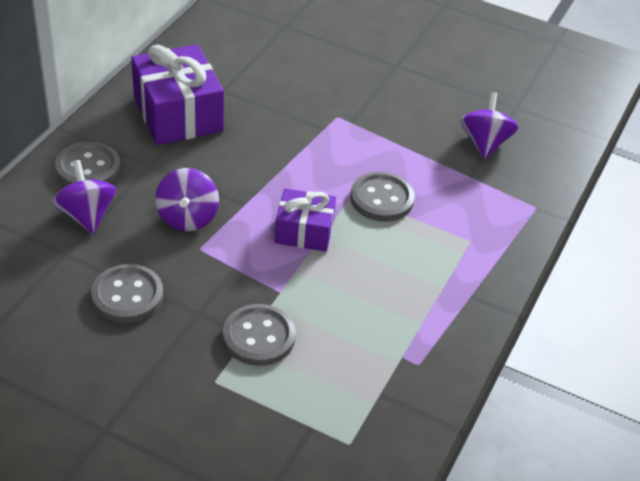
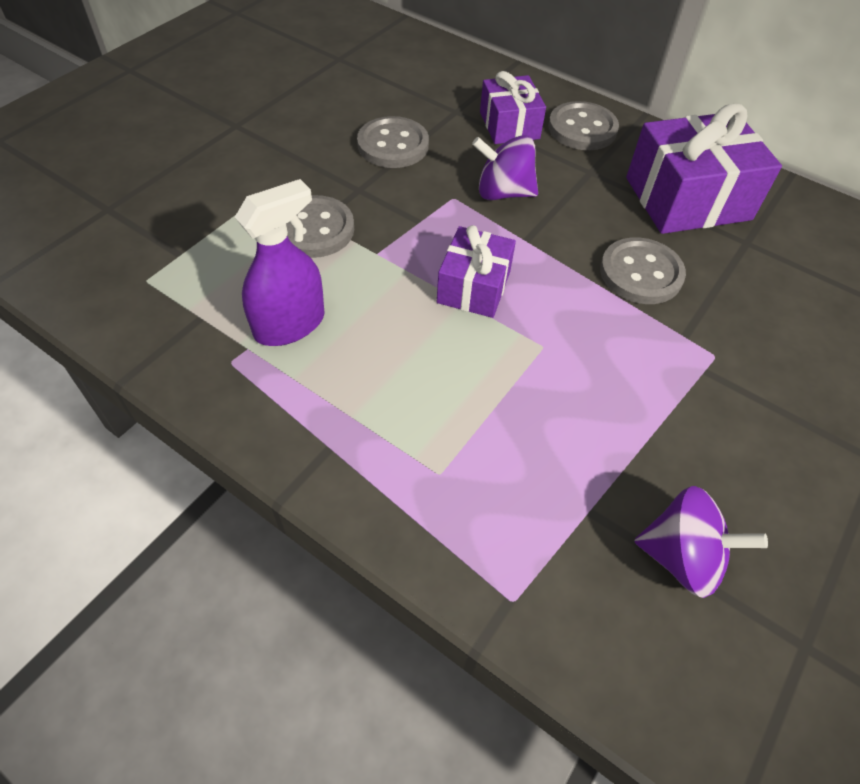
camera: 100 degrees right, 10 degrees up
(86, 215) = (509, 125): purple spinning top -> purple gift
(371, 335) = (289, 324): none -> purple spray bottle
(381, 199) = (534, 378): grey button -> grey button (641, 273)

